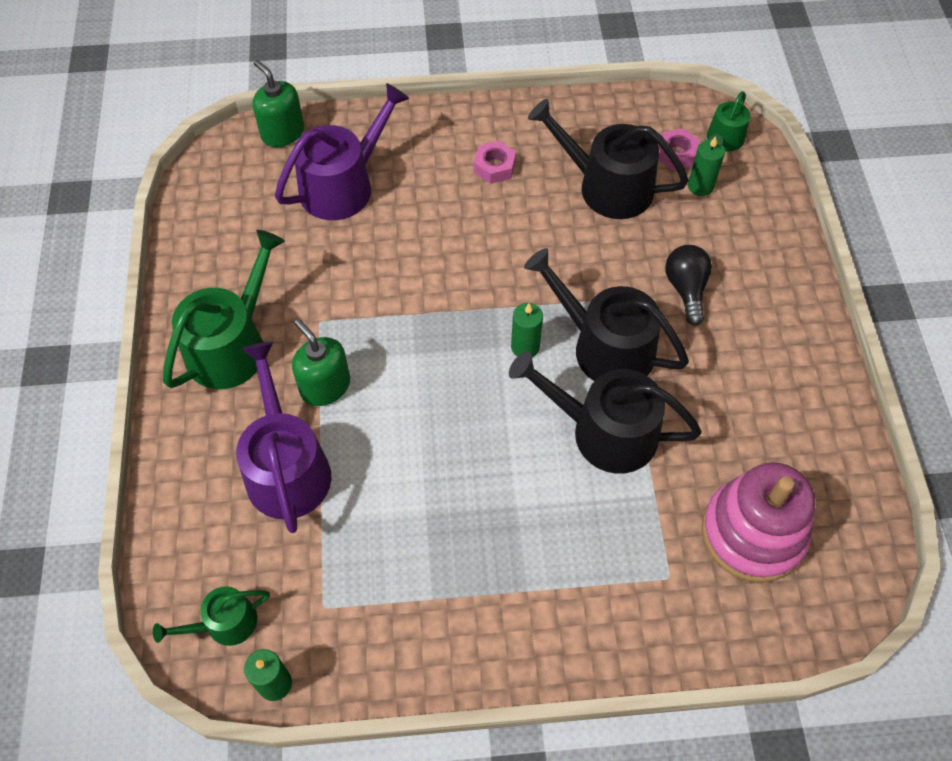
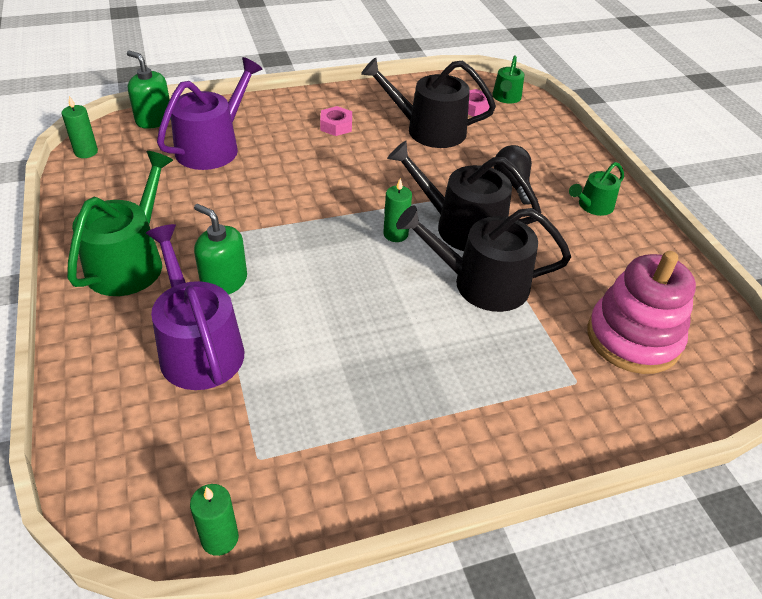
camera: 15 degrees left, 15 degrees down
(224, 623) = (155, 491): green watering can -> green watering can (592, 206)
(700, 186) = (499, 124): green candle -> green candle (86, 152)

